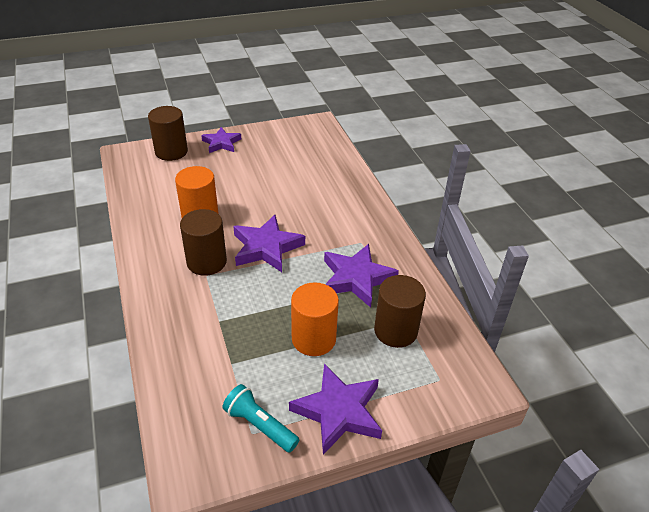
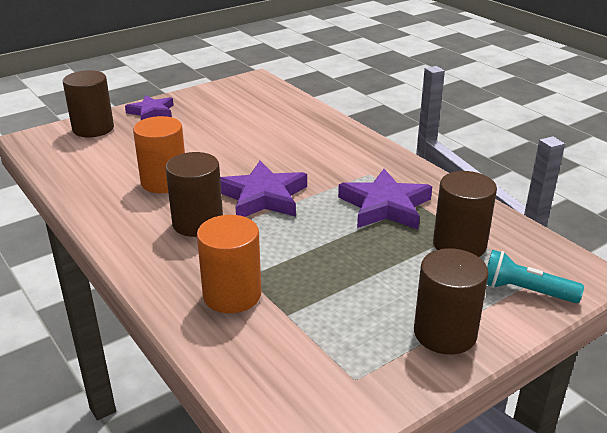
camera: 15 degrees left, 10 degrees down
(260, 425) = (360, 368): turquoise flashlight -> turquoise flashlight (525, 291)
(313, 339) = (372, 270): orange cylinder -> orange cylinder (232, 295)
(338, 411) = (445, 333): purple star -> brown cylinder

